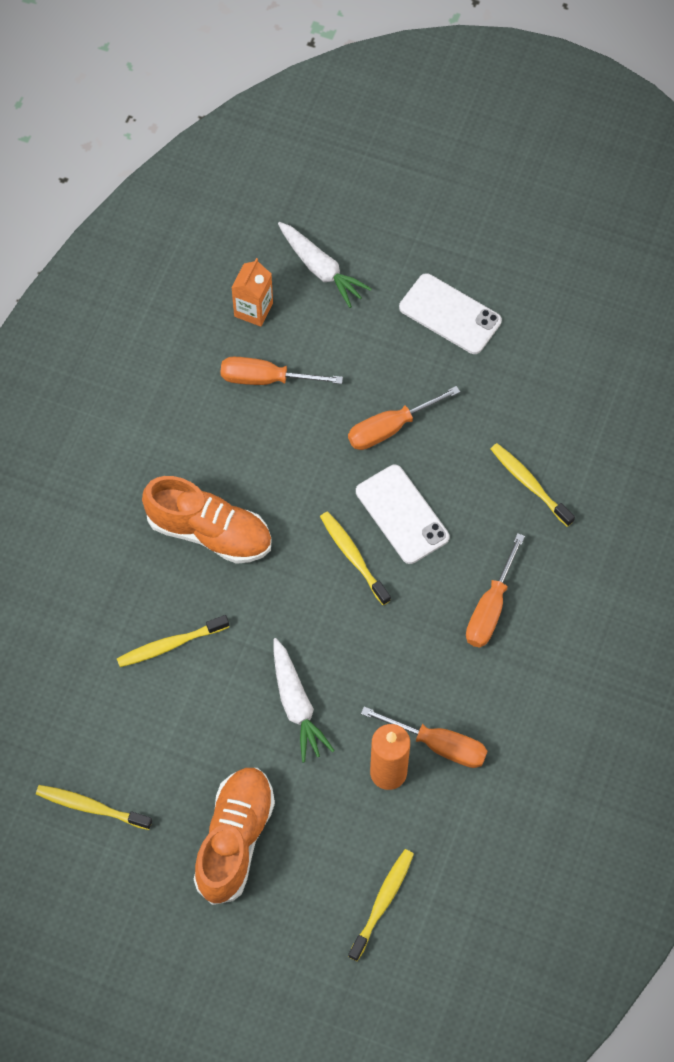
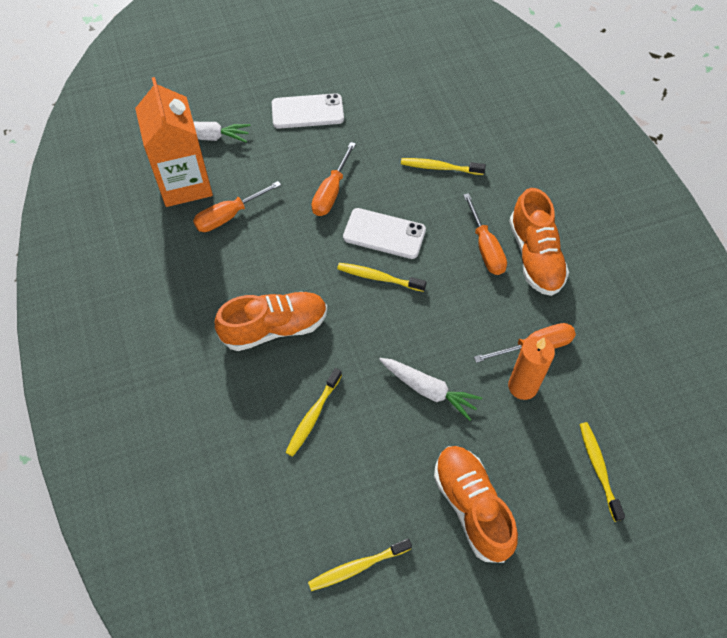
camera: 40 degrees left, 5 degrees down
(253, 310) = (185, 183): orange carton -> orange carton, size x2.04
(532, 656) = (535, 256): none -> orange shoe

